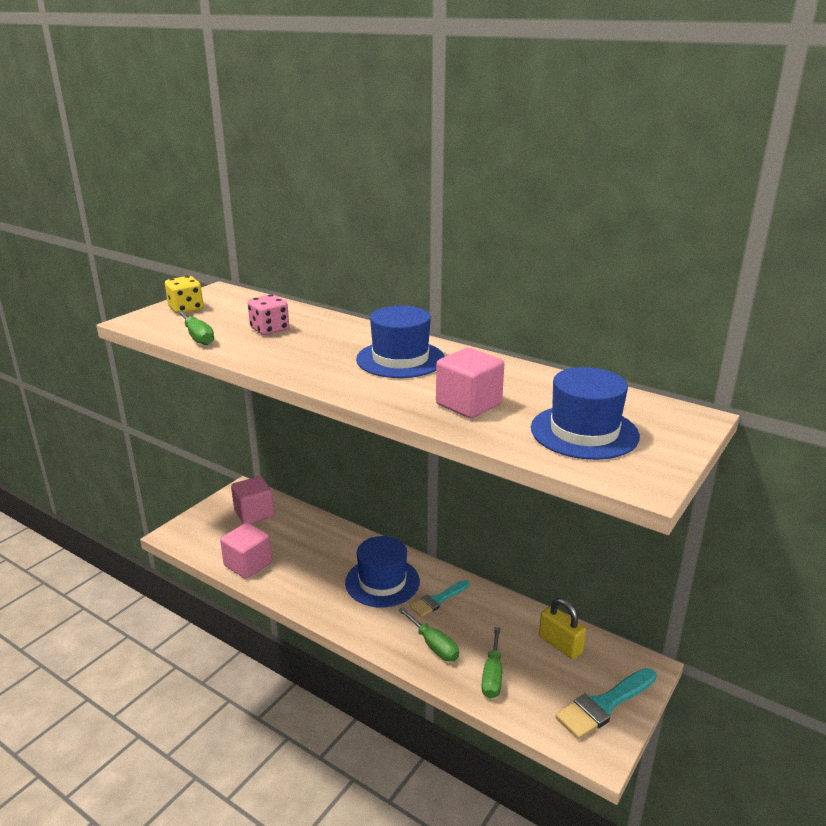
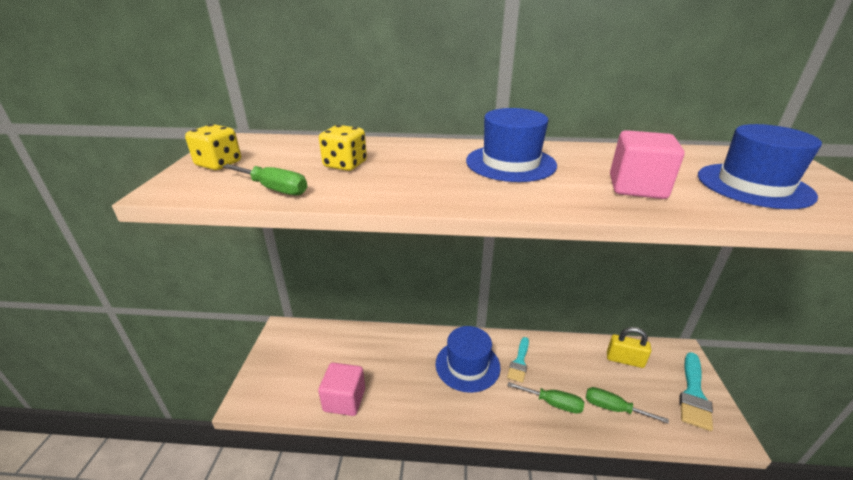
camera: 30 degrees left, 5 degrees up
(254, 513) = (310, 348): pink cube -> none
(269, 330) = (345, 164): pink dice -> yellow dice
(492, 676) = (613, 408): green screwdriver -> green screwdriver turned 135 degrees clockwise

